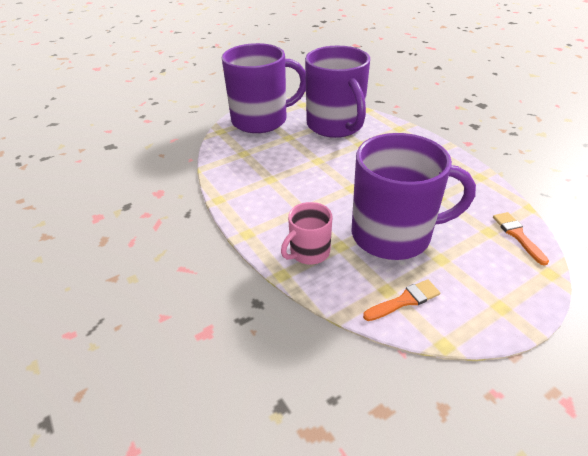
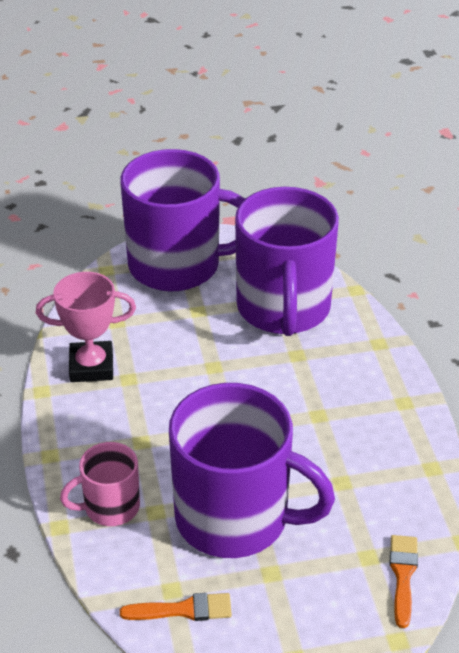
camera: 20 degrees right, 0 degrees up
(243, 178) = (91, 366): none -> pink trophy

